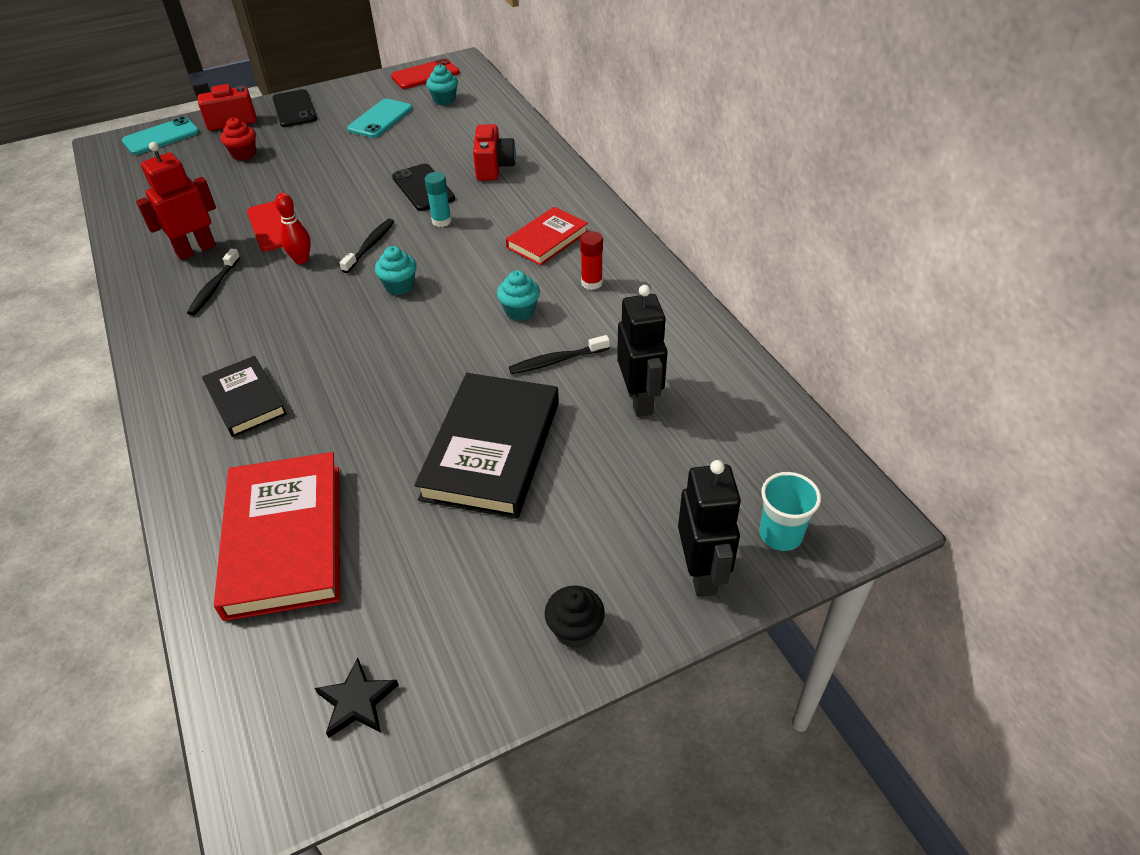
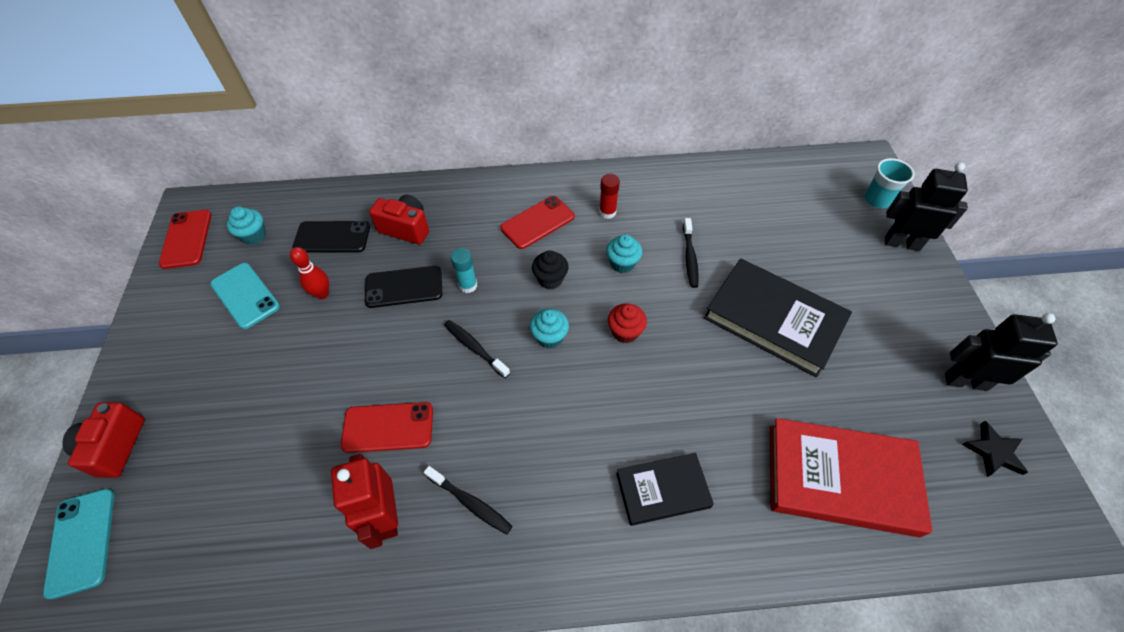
camera: 70 degrees left, 10 degrees up
(244, 154) = (211, 442): red cupcake -> red cupcake (625, 332)
(294, 109) = (149, 373): black phone -> black phone (332, 237)
(301, 260) = (465, 411): red bowling pin -> red bowling pin (322, 294)
(547, 240) = (537, 222): red book -> red phone
(575, 630) = (940, 316): black cupcake -> black cupcake (550, 279)
(640, 400) = (746, 225): black robot -> black robot (965, 381)

